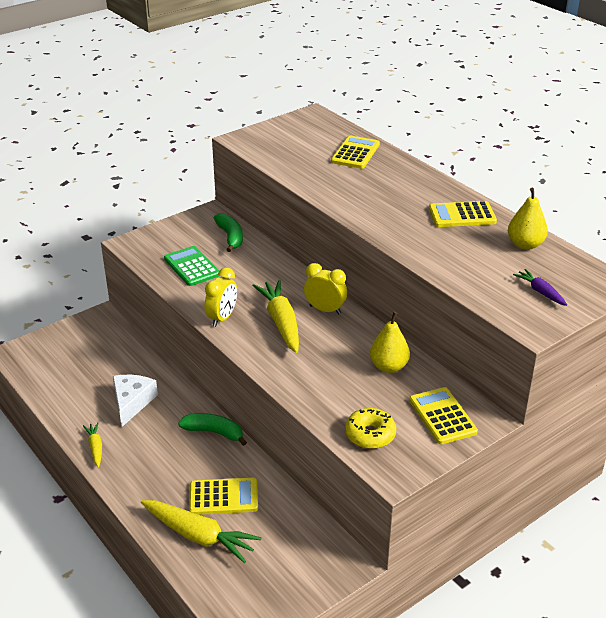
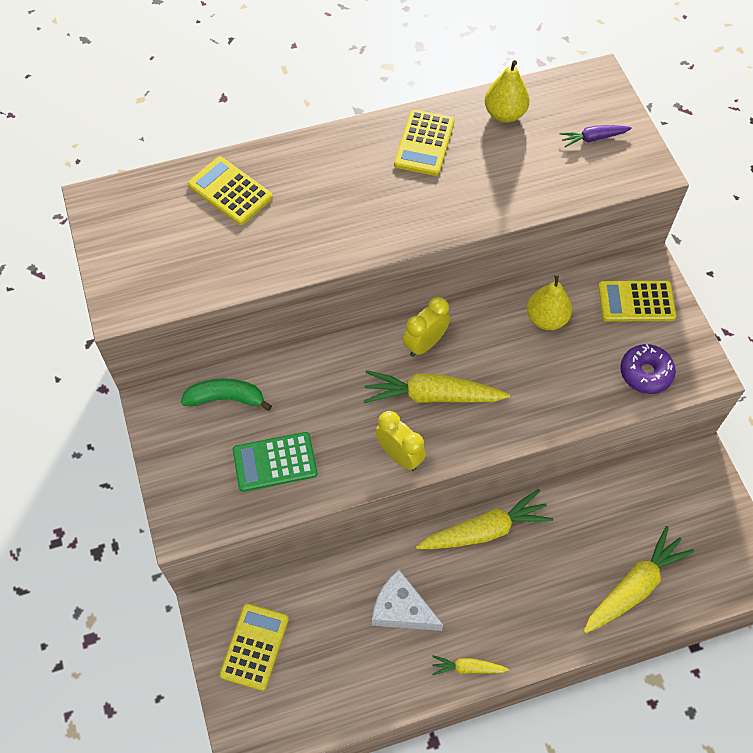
camera: 70 degrees left, 25 degrees up
(214, 432) = (484, 530): green banana -> yellow carrot
(223, 497) = (586, 548): yellow calculator -> yellow calculator (254, 646)
(370, 435) = (645, 373): yellow donut -> purple donut

